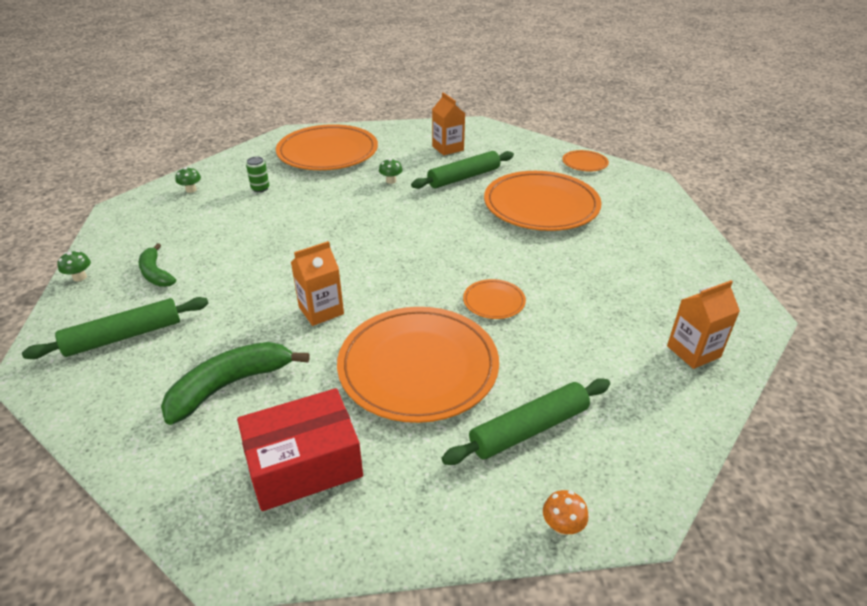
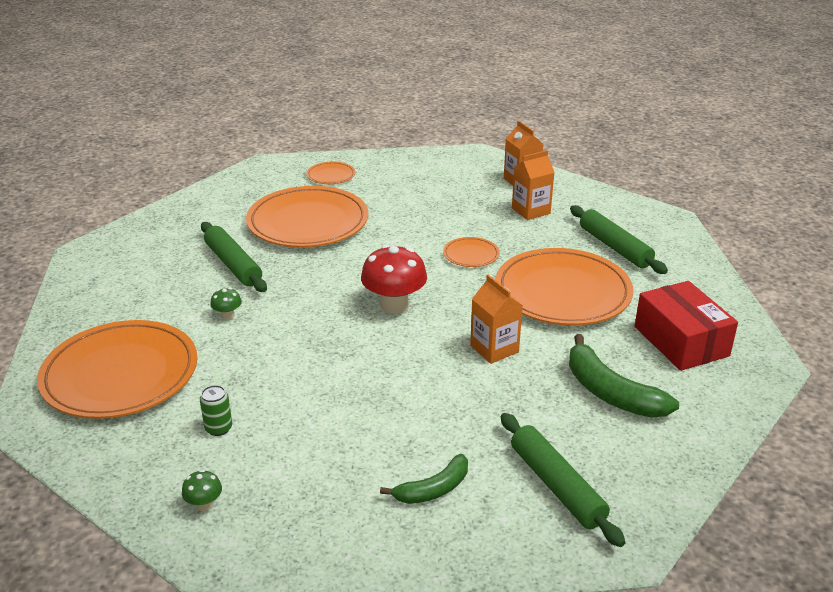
camera: 90 degrees left, 5 degrees down
(80, 277) = (444, 567): green mushroom -> none
(400, 254) = (394, 305): none -> red mushroom
(448, 148) = (149, 274): orange carton -> orange carton (531, 211)
(562, 526) = (688, 241): orange mushroom -> none
(584, 163) = (222, 192): orange plate -> orange plate (331, 175)

